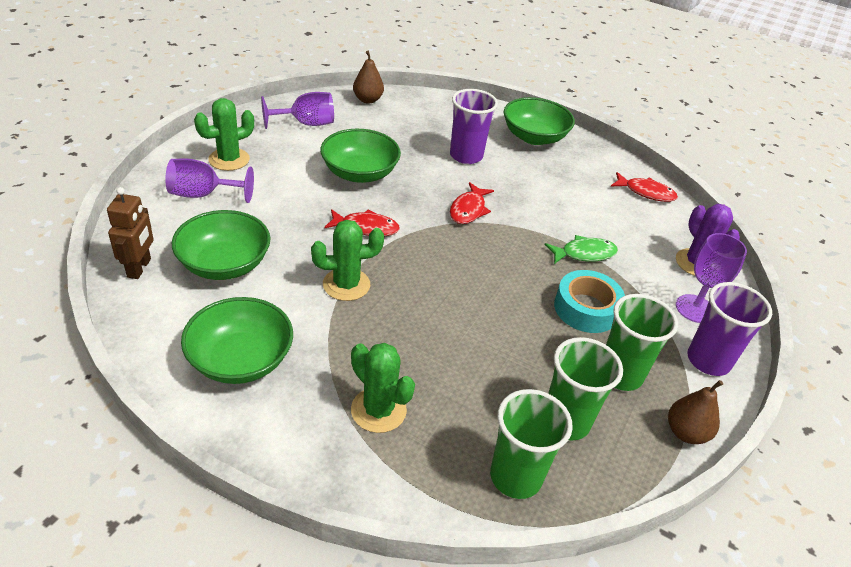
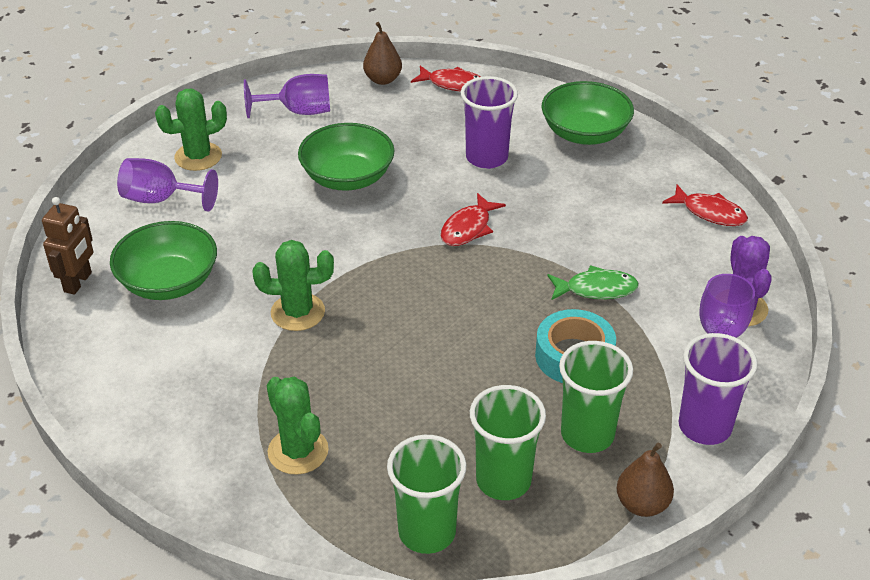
camera: 15 degrees right, 0 degrees up
(241, 360) = (165, 388): green bowl -> none
(366, 228) = (337, 246): red fish -> red fish (453, 84)

